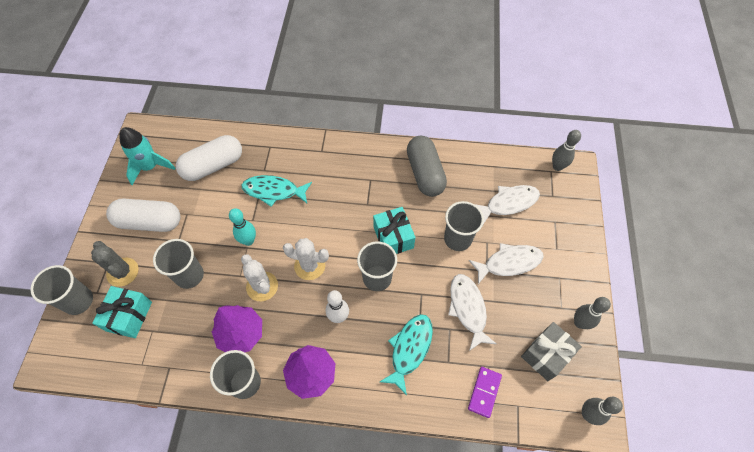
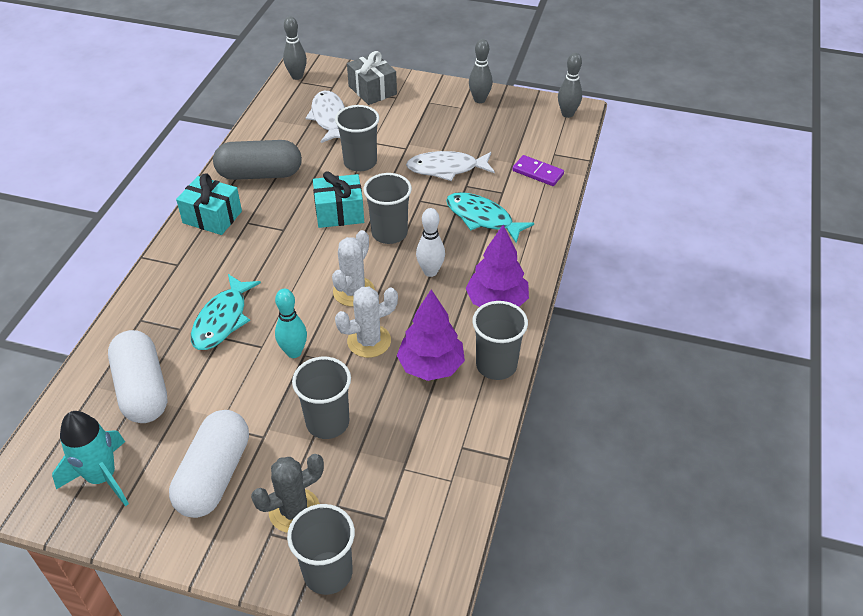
camera: 80 degrees left, 15 degrees down
(129, 316) = (373, 499): turquoise gift -> turquoise gift (212, 217)
(509, 263) = (402, 131): white fish -> none
(546, 355) = (507, 126): grey gift -> grey gift (372, 90)

